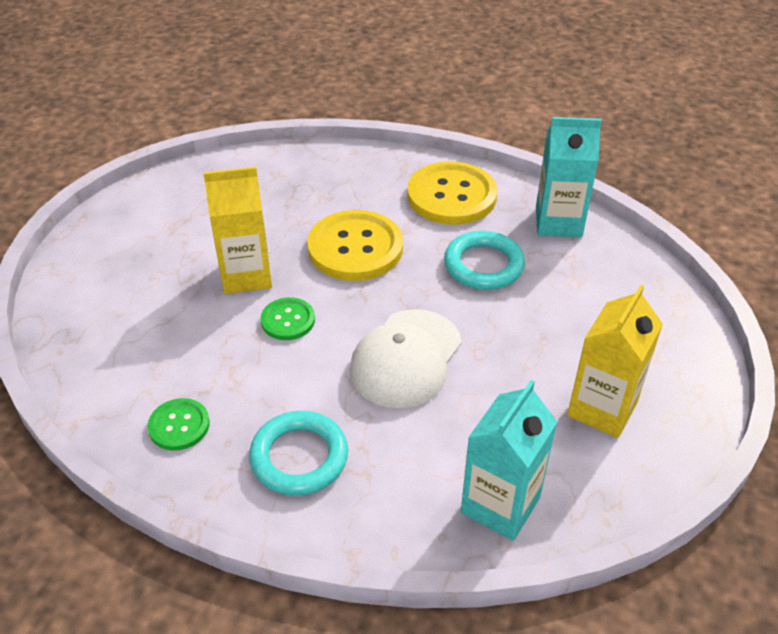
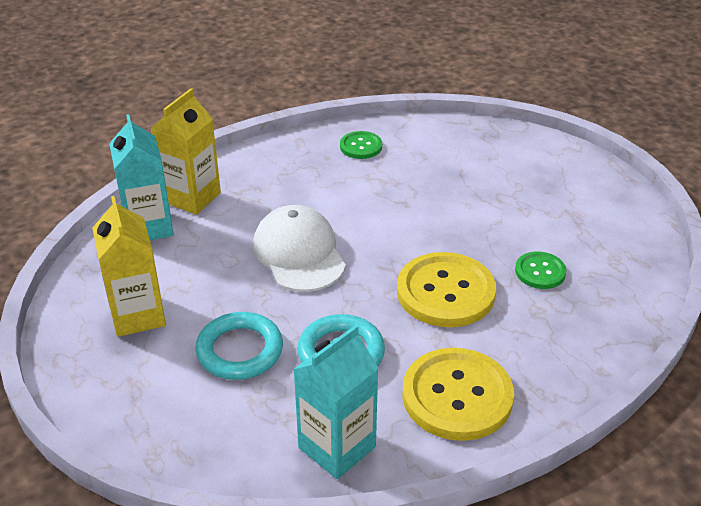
camera: 130 degrees right, 5 degrees down
(246, 275) = (472, 223): yellow carton -> yellow carton (192, 197)
(288, 320) = (401, 221): green button -> green button (540, 272)
(299, 457) = (282, 175): turquoise ring -> turquoise ring (240, 350)

